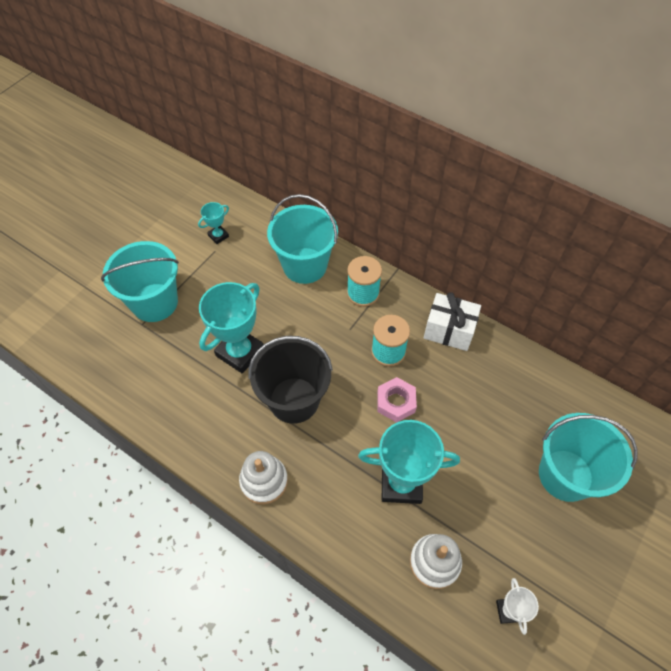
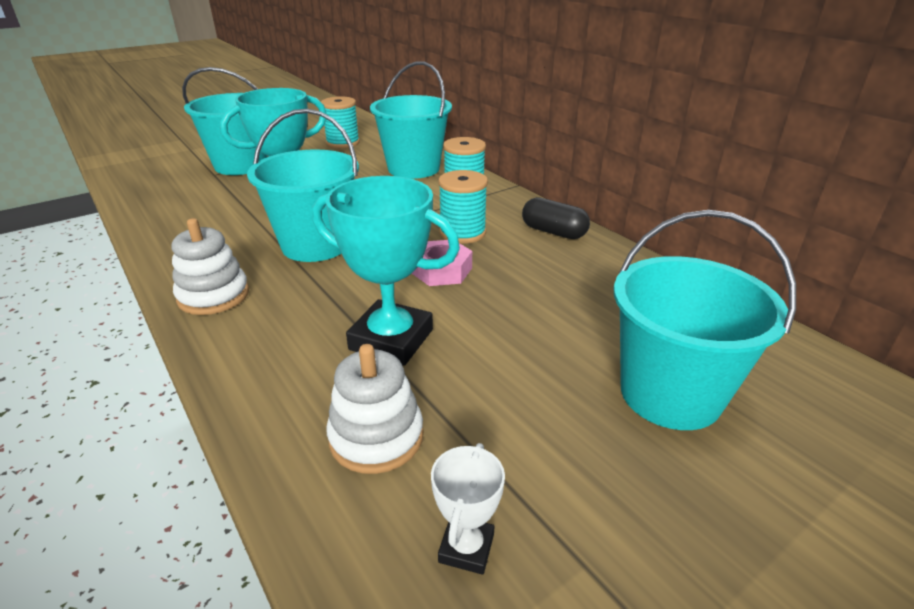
camera: 20 degrees right, 25 degrees down
(218, 236) = (343, 143): turquoise trophy -> turquoise spool
(294, 400) = (316, 245): black bucket -> turquoise bucket
(449, 330) = (553, 232): white gift -> black capsule

